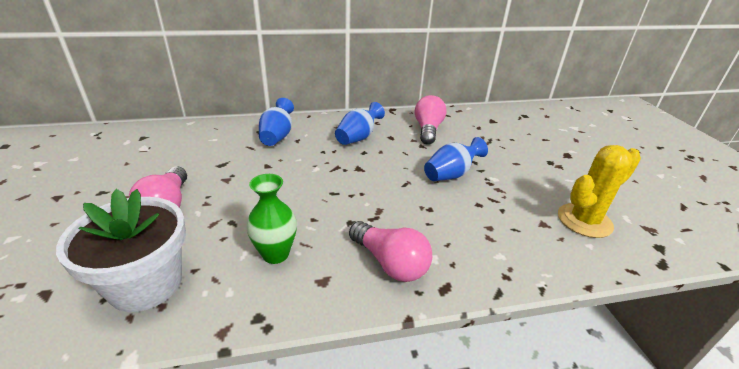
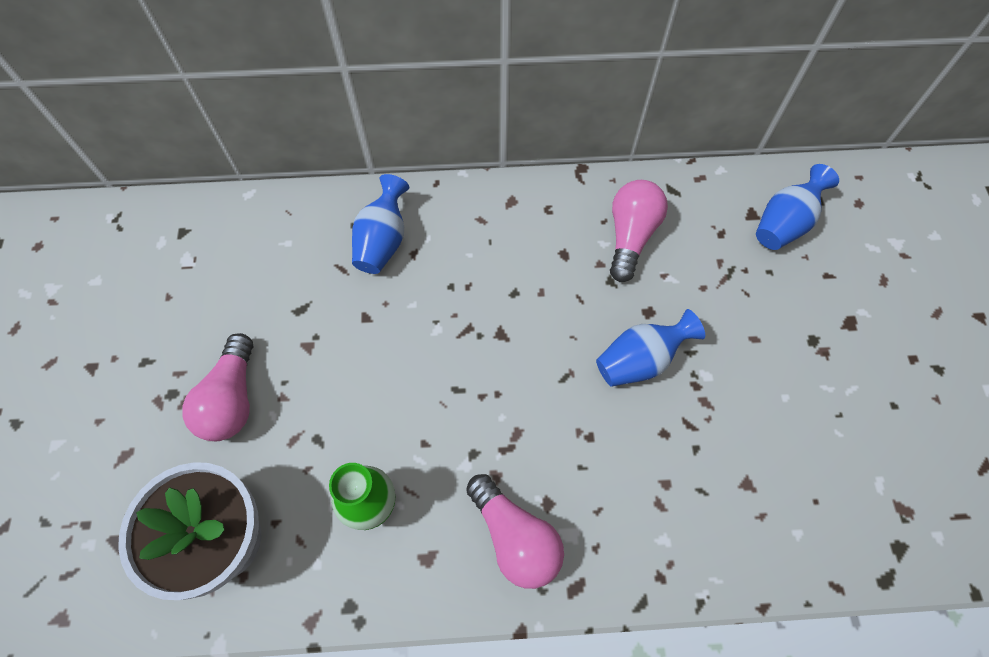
camera: 10 degrees right, 30 degrees up
(358, 137) = (510, 252): blue vase -> blue vase (784, 224)
(584, 220) = (811, 483): yellow cactus -> none

